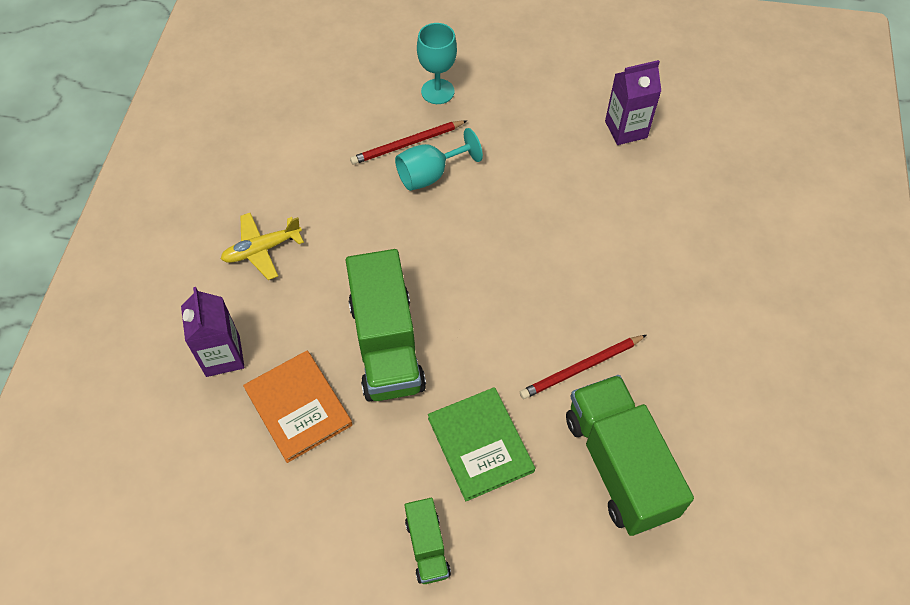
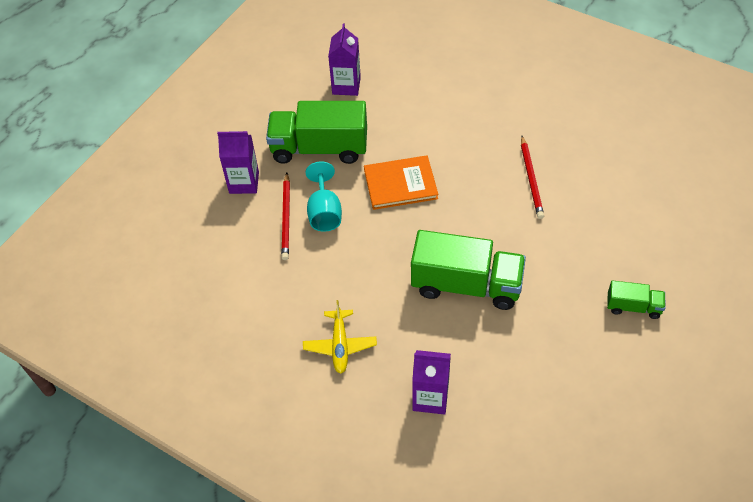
camera: 65 degrees left, 5 degrees down
(298, 407) = (497, 356): orange book -> orange book (400, 184)
(437, 91) = (244, 182): turquoise goblet -> purple carton
(480, 444) = (568, 253): green book -> none
(619, 465) = (609, 184): green truck -> green truck (319, 148)

